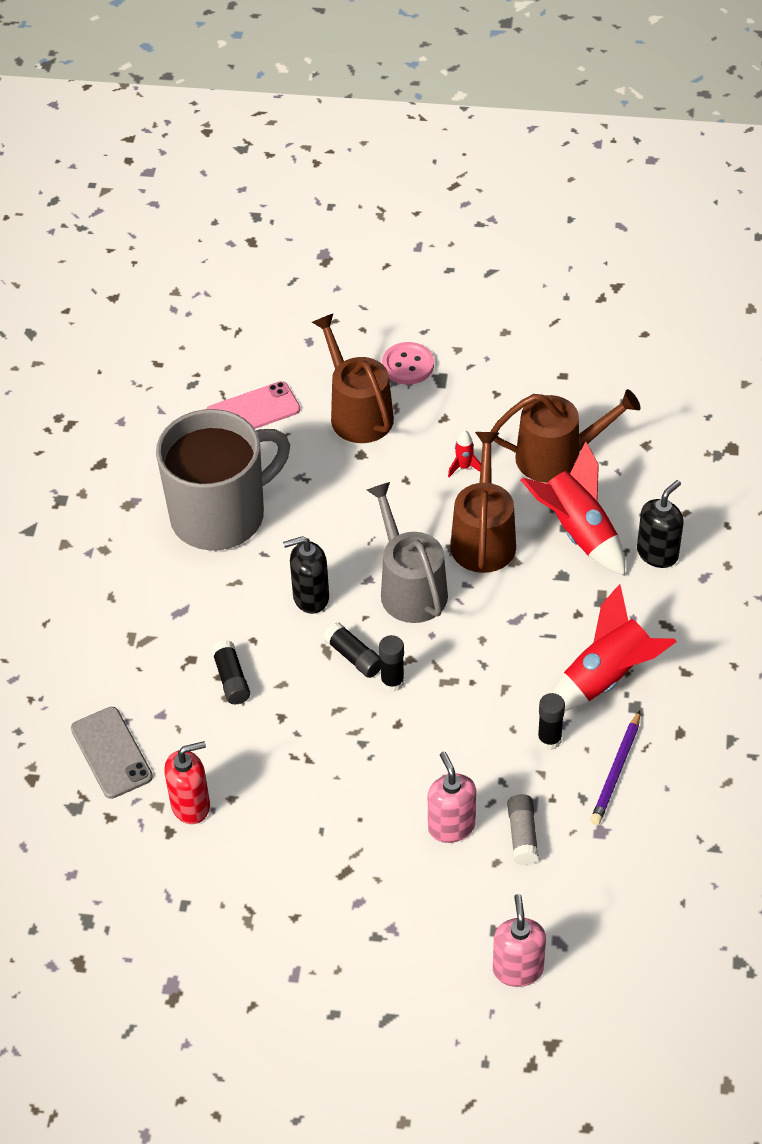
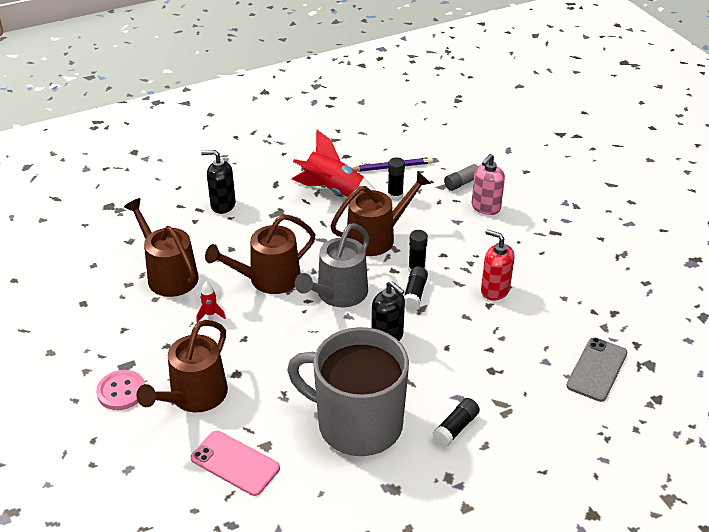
camera: 125 degrees left, 10 degrees down
(191, 805) = (588, 312): red soap dispenser -> red soap dispenser (494, 290)
(231, 679) = (486, 341): black glue stick -> black glue stick (456, 428)
(480, 673) = (376, 238): none -> brown watering can
(517, 969) = (537, 156): pink soap dispenser -> none
(577, 532) = (230, 241): red rocket -> none

